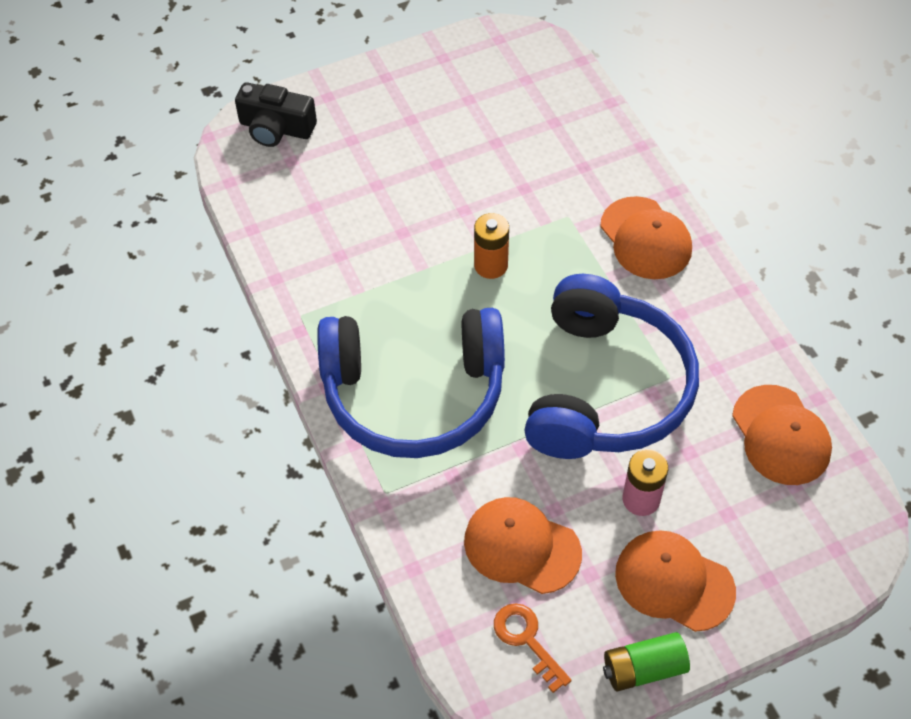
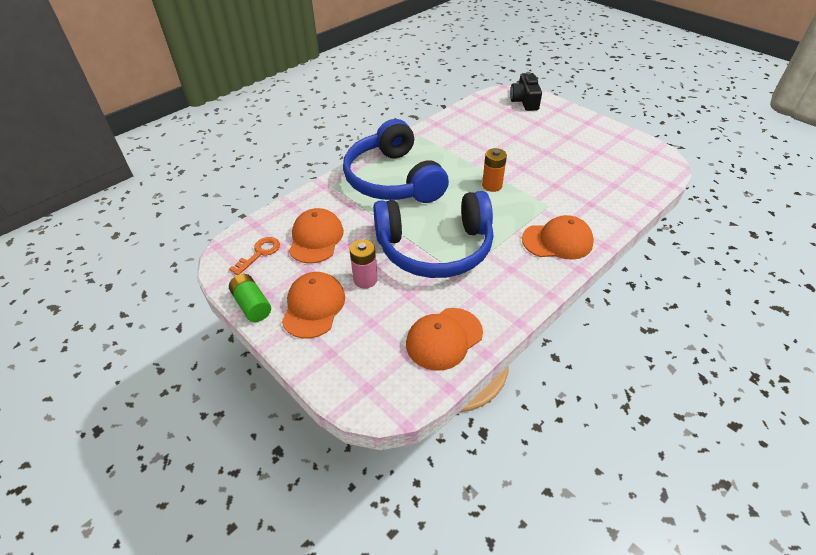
camera: 70 degrees right, 10 degrees down
(645, 238) = (557, 241): orange cap -> orange cap turned 135 degrees counterclockwise

